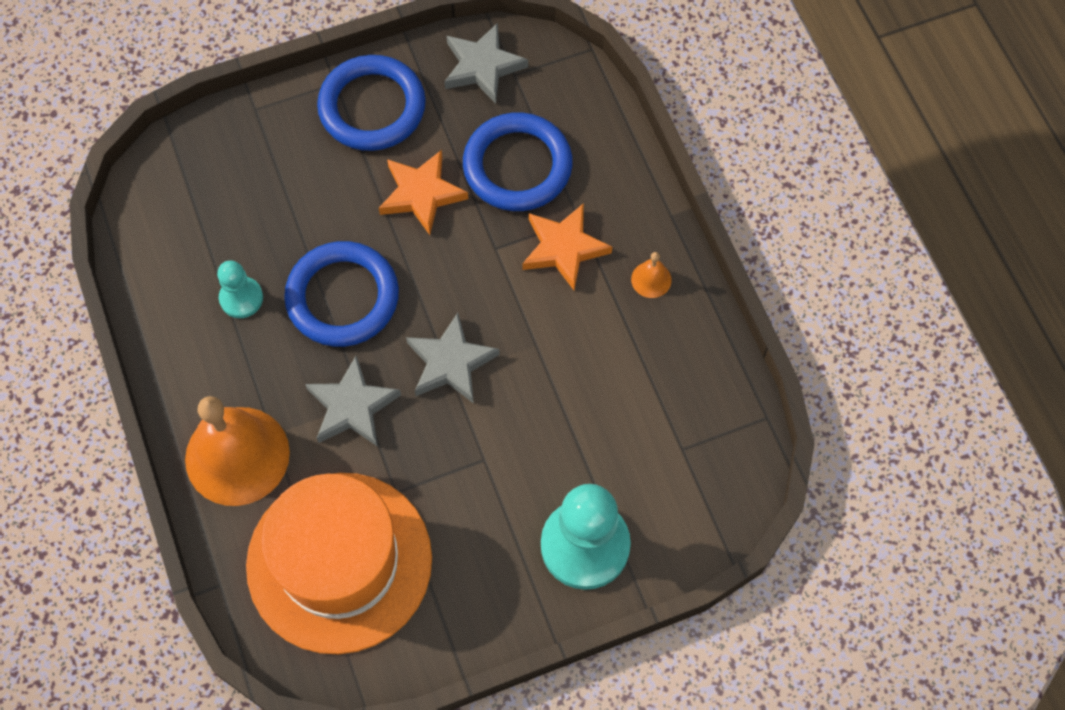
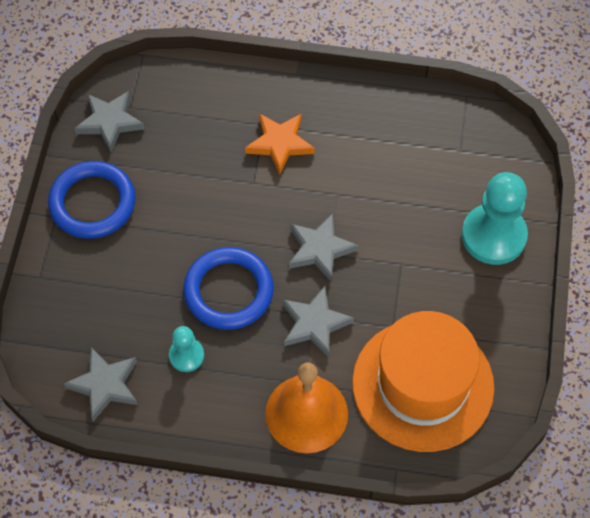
camera: 60 degrees left, 5 degrees down
(165, 240) = (105, 385): none -> grey star
(421, 194) = (182, 206): orange star -> none
(517, 166) = (201, 140): blue ring -> none
(651, 279) = (334, 107): orange bell -> none

